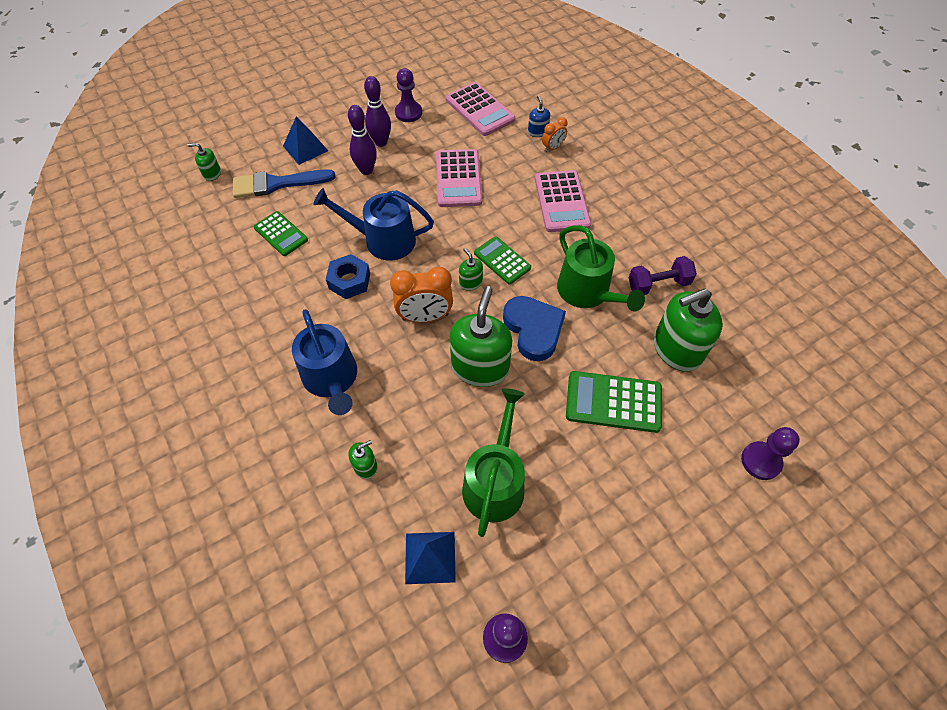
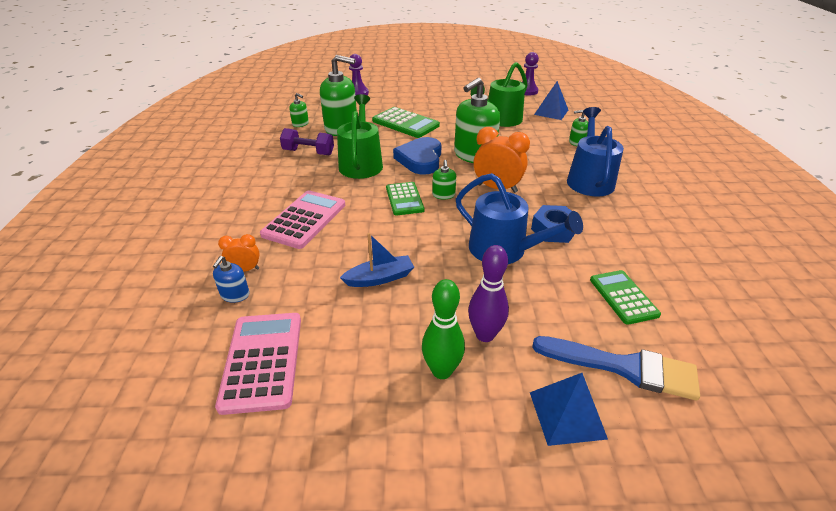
camera: 150 degrees left, 20 degrees down
(212, 174) = (742, 434): green soap dispenser -> green soap dispenser (300, 124)
(381, 142) = (442, 371): purple bowling pin -> green bowling pin
(408, 113) = (365, 408): purple pawn -> none
(458, 179) = (380, 278): pink calculator -> blue boat

